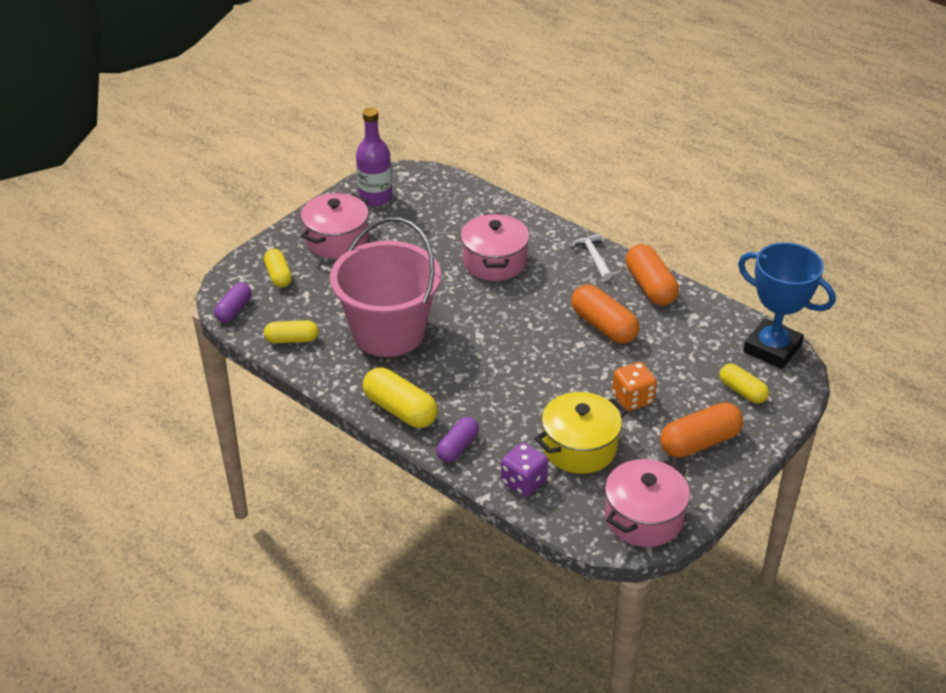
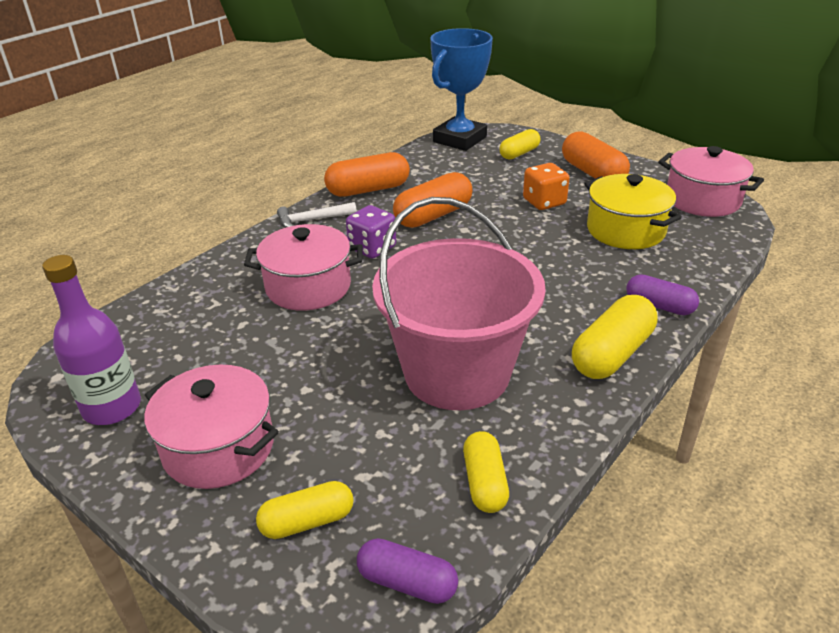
camera: 90 degrees left, 5 degrees down
(523, 482) = (691, 262): purple dice -> purple dice (372, 248)

